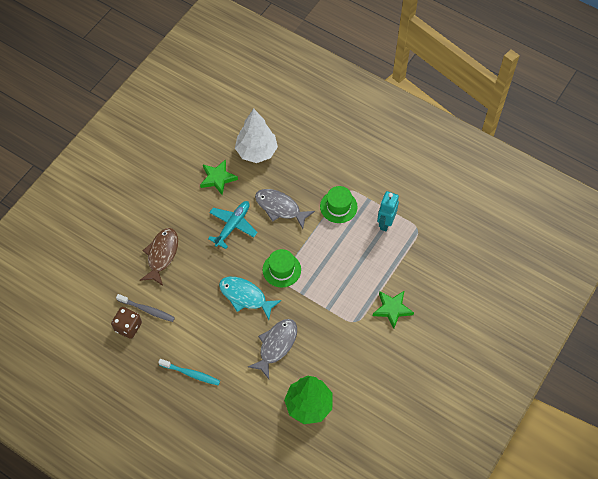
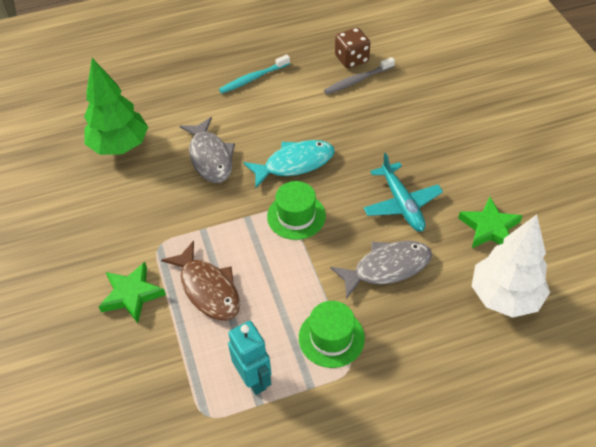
camera: 130 degrees right, 10 degrees down
(161, 255) = (417, 122): brown fish -> brown fish (208, 289)

